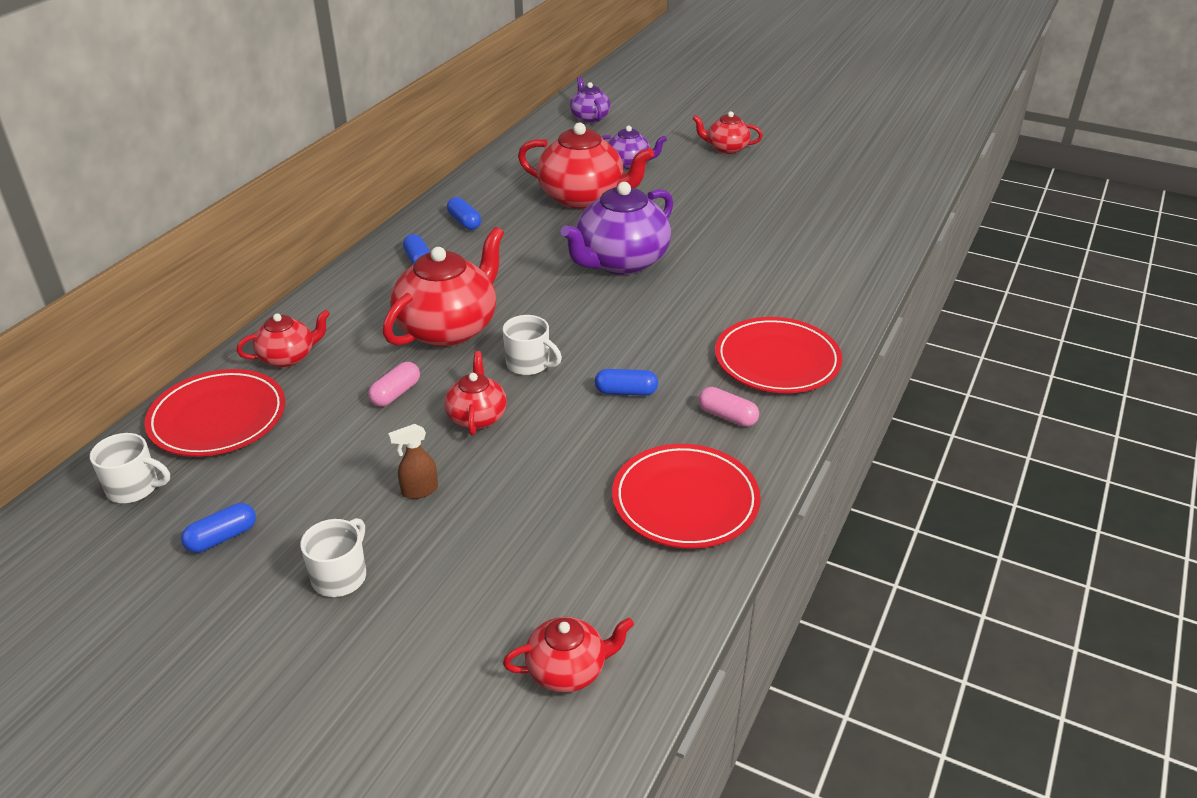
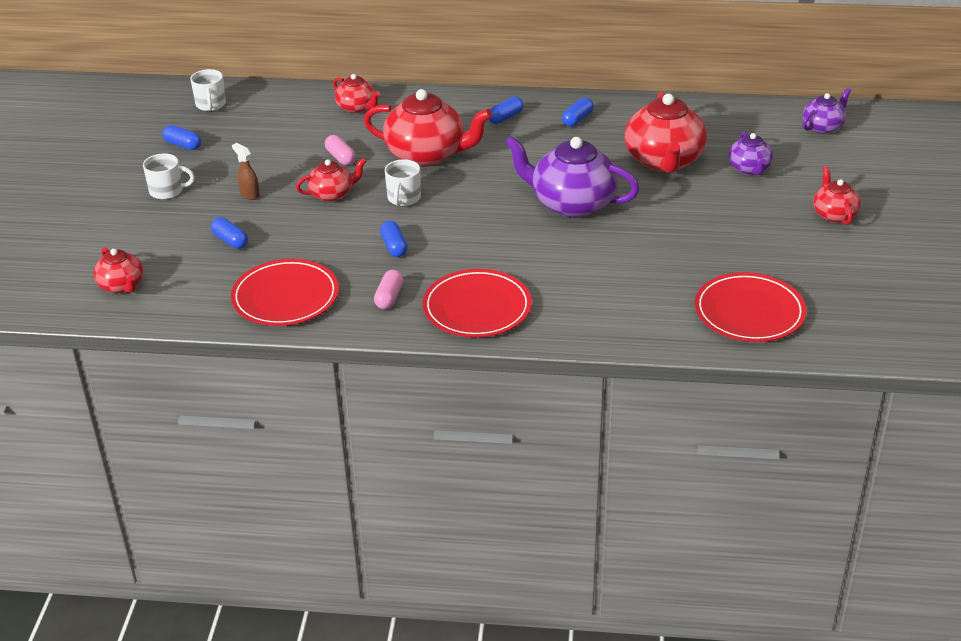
camera: 70 degrees right, 0 degrees up
(218, 418) = (283, 106): red plate -> red plate (749, 312)
(396, 393) = (340, 157): pink capsule -> pink capsule turned 45 degrees clockwise
(522, 530) = (230, 241): none -> blue capsule

